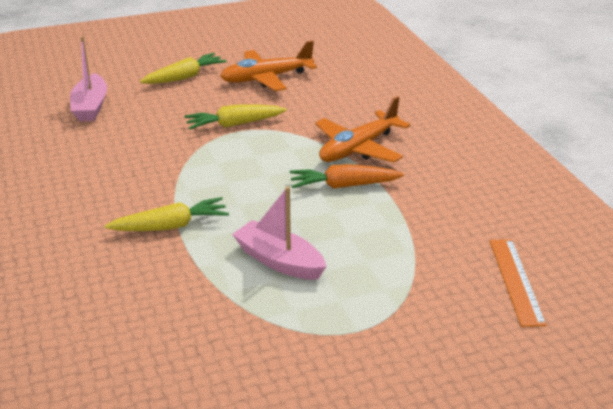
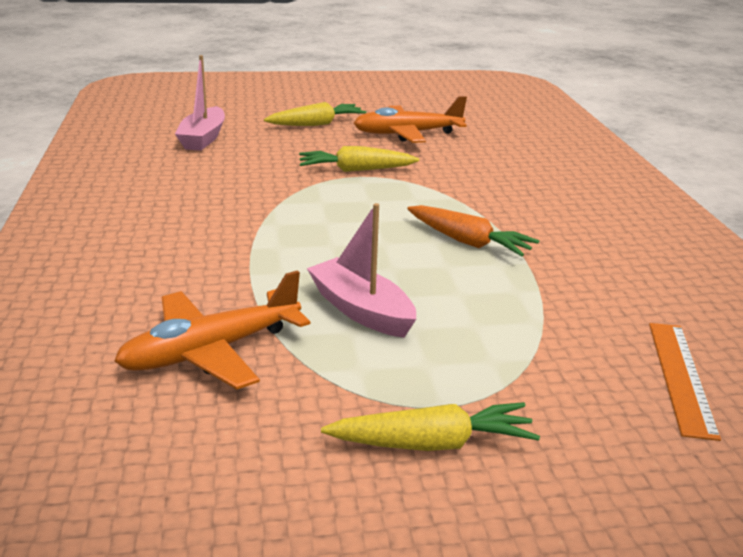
camera: 10 degrees right, 5 degrees down
(170, 226) = (241, 257): yellow carrot -> yellow carrot (433, 443)
(343, 186) = (468, 242): orange carrot -> orange carrot turned 150 degrees counterclockwise
(358, 148) = (496, 208): orange plane -> orange plane (210, 352)

